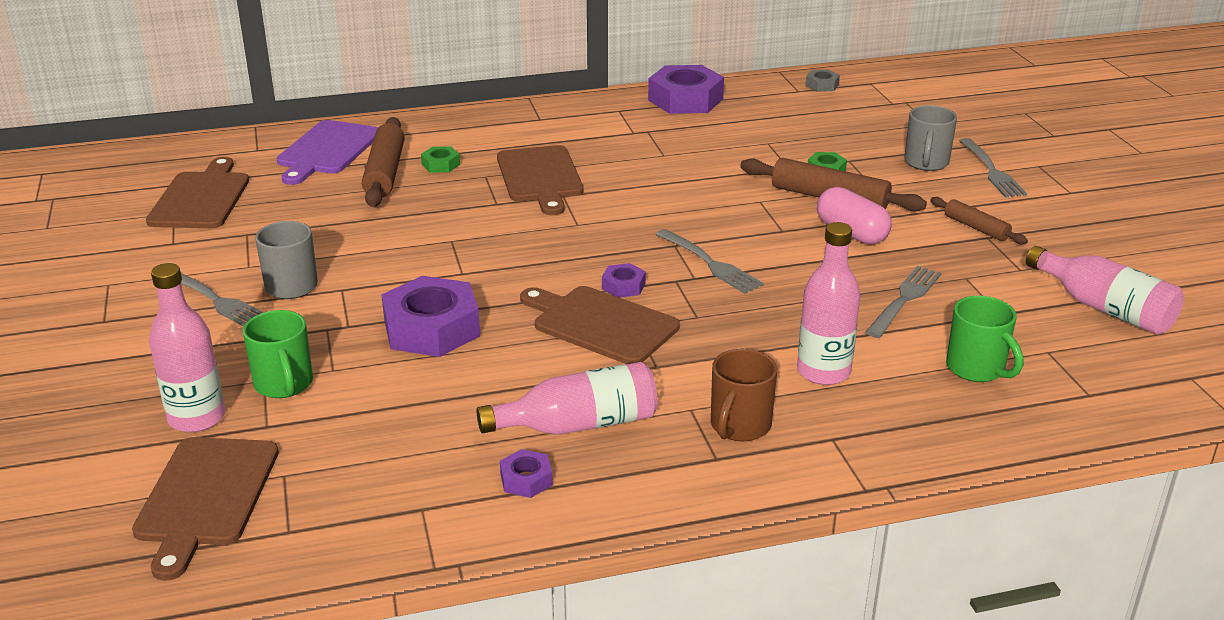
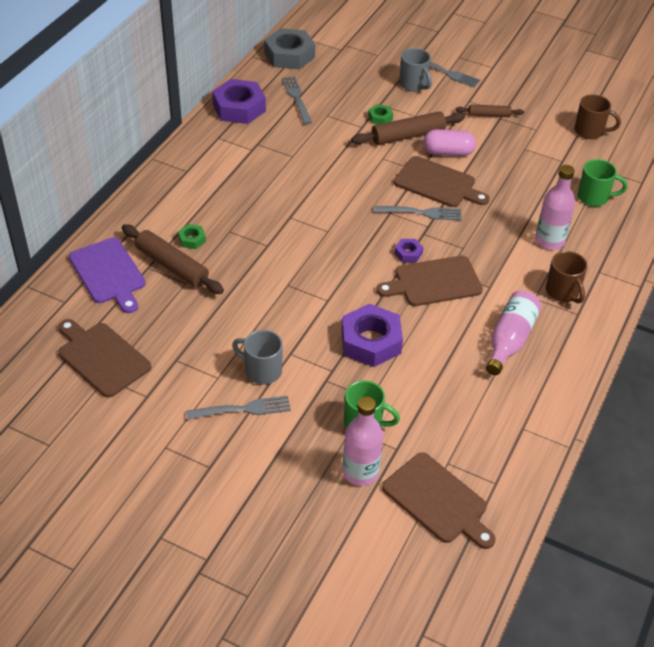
camera: 50 degrees left, 15 degrees up
(526, 479) = (534, 382): purple nut -> none
(540, 177) = (258, 212): brown cutting board -> brown cutting board (437, 183)
(822, 85) = (289, 55): grey nut -> grey nut, size x2.16
(904, 300) = (522, 178): grey fork -> grey fork (297, 98)
(1104, 308) = (590, 131): pink bottle -> brown mug

